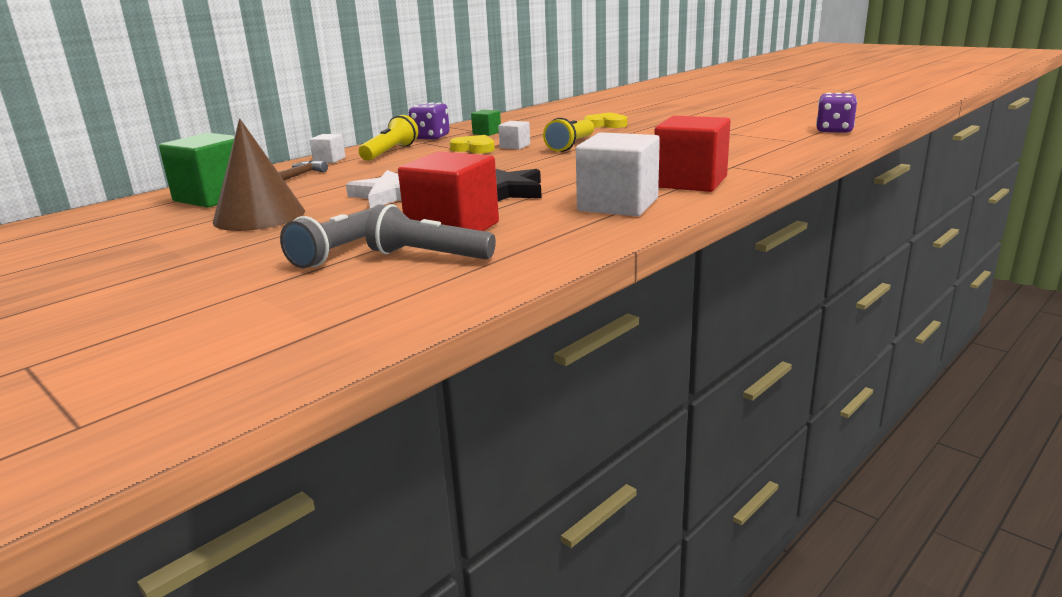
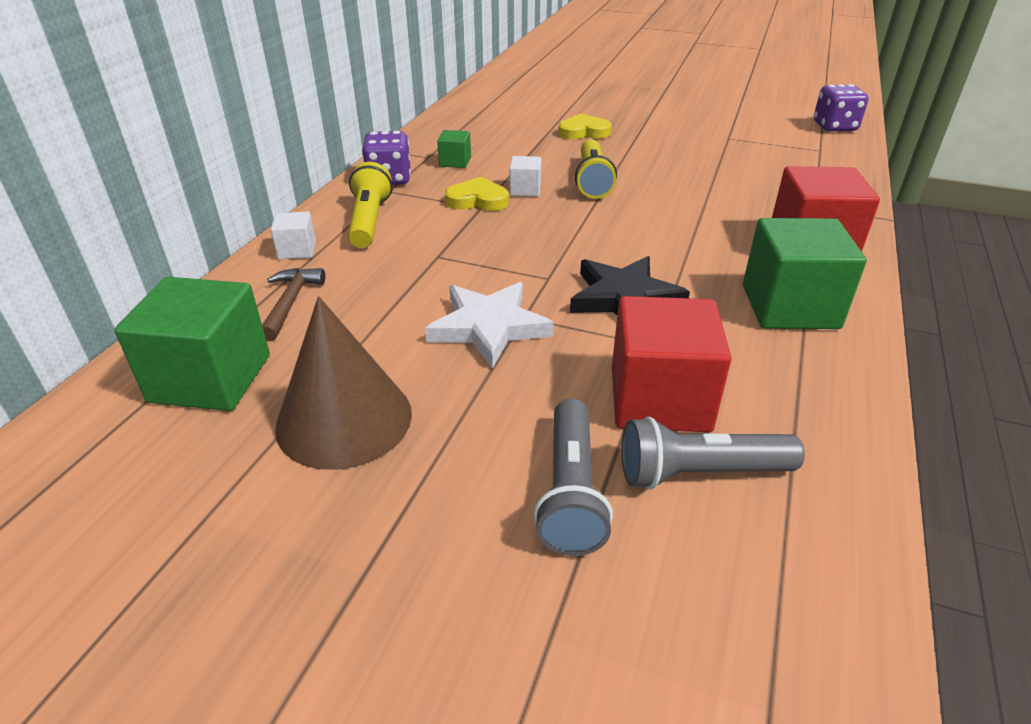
camera: 25 degrees left, 15 degrees up
(618, 205) = (789, 307): white cube -> green cube

